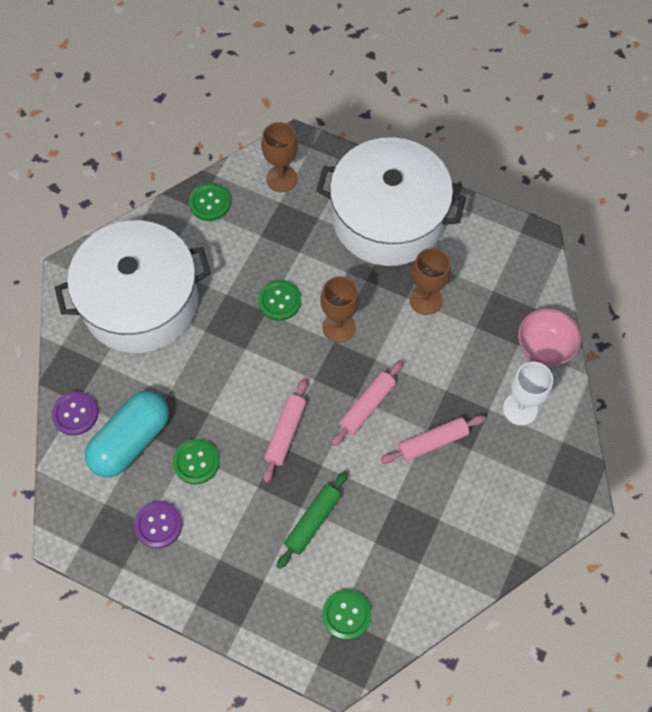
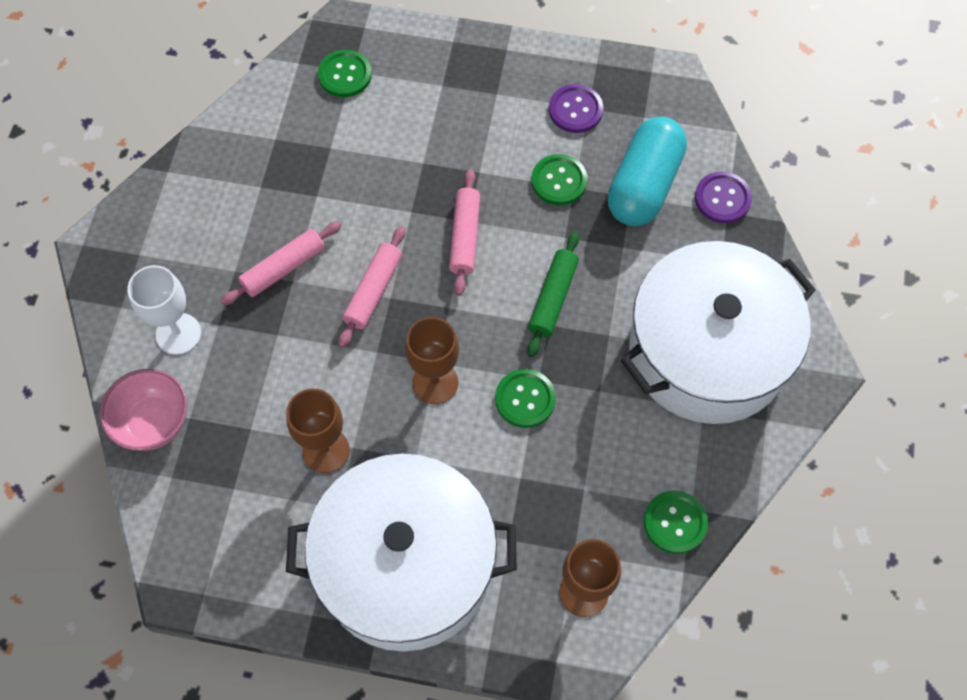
camera: 165 degrees right, 0 degrees up
(313, 522) = (405, 151): green rolling pin -> green rolling pin (552, 298)

